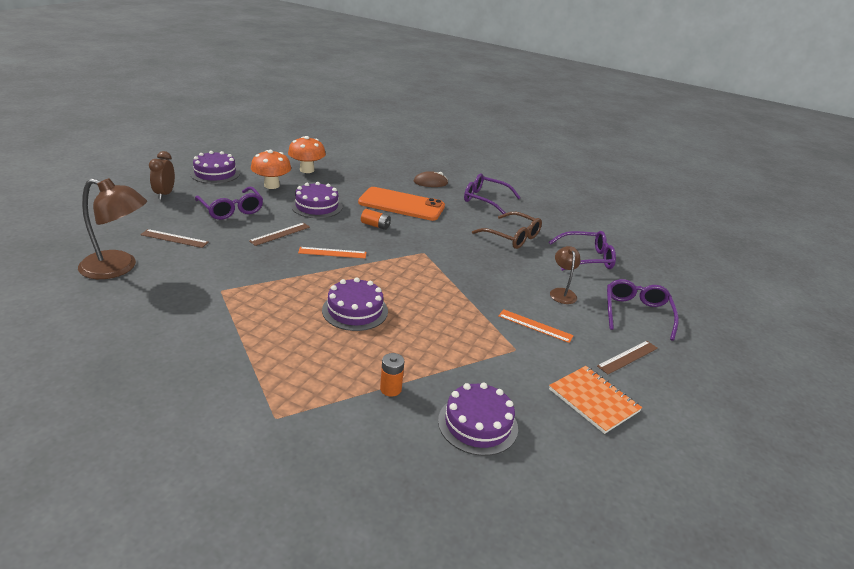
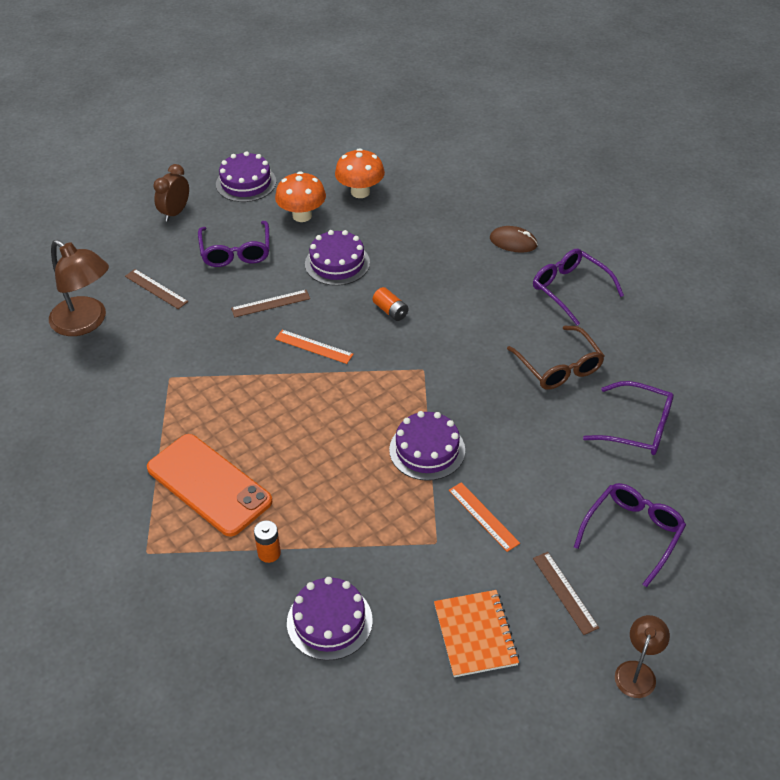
camera: 30 degrees right, 15 degrees up
(355, 310) = (291, 440): purple cake -> purple cake (427, 450)
(401, 204) = (446, 279): orange phone -> orange phone (209, 485)
(562, 293) = (556, 475): brown lamp -> brown lamp (637, 671)
(628, 357) = (565, 592): brown ruler -> brown ruler turned 75 degrees clockwise

